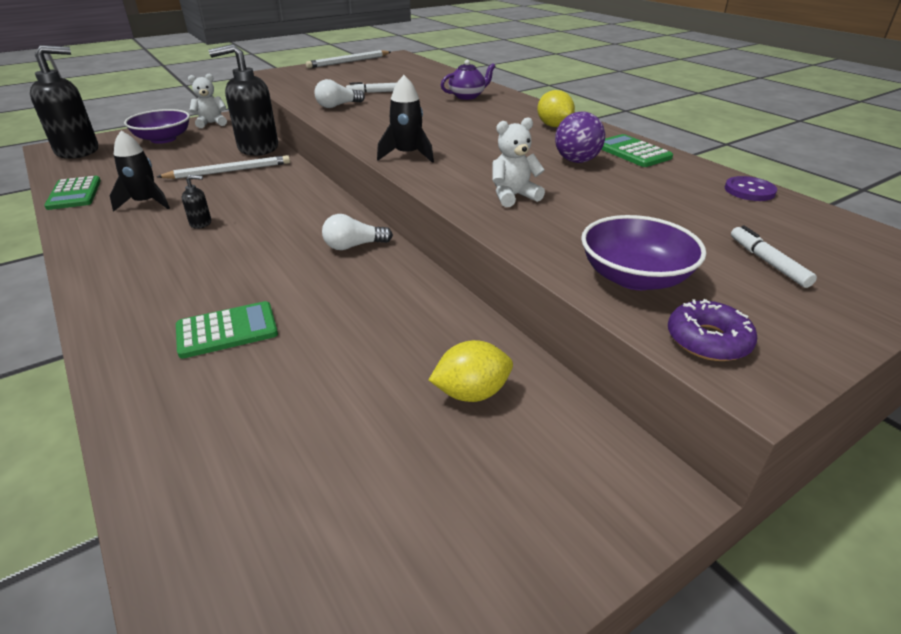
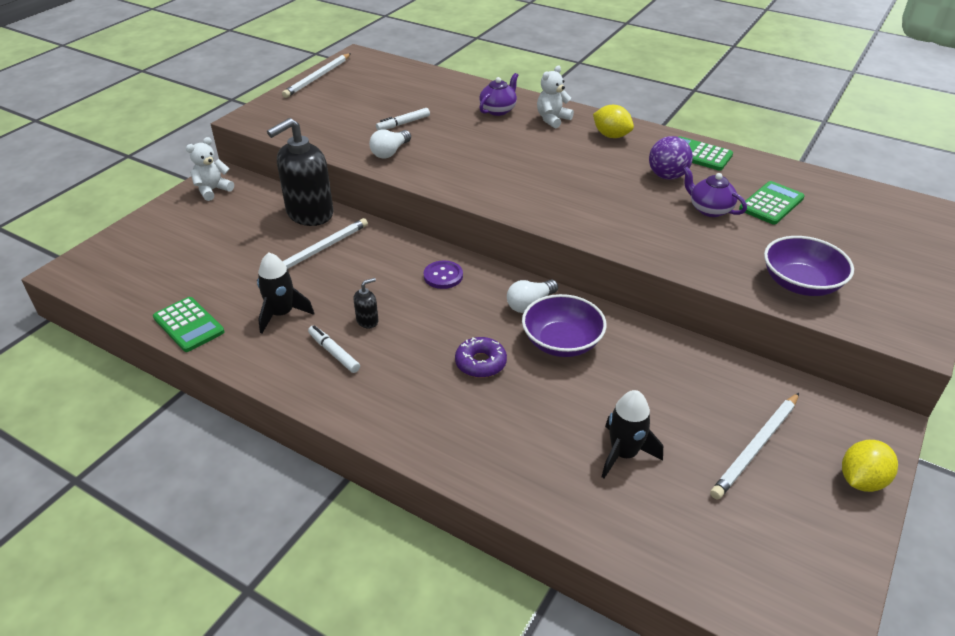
camera: 25 degrees left, 5 degrees up
(78, 151) = (107, 268): black soap dispenser -> none
(163, 139) = (186, 226): purple bowl -> purple bowl (562, 342)
(227, 330) = (520, 414): green calculator -> green calculator (771, 204)
(407, 155) = (528, 204): black rocket -> black rocket (623, 454)
(444, 453) = (756, 447): none -> white pencil
(471, 393) = (734, 401): yellow lemon -> yellow lemon (861, 480)
(513, 196) = (657, 229): white teddy bear -> white teddy bear (552, 119)
(593, 192) = (709, 209): none -> purple teapot
(707, 340) = (876, 320): purple donut -> purple donut (480, 363)
(749, 191) = (808, 178): purple button -> purple button (443, 276)
(767, 262) = (864, 245): white marker -> white marker (334, 353)

